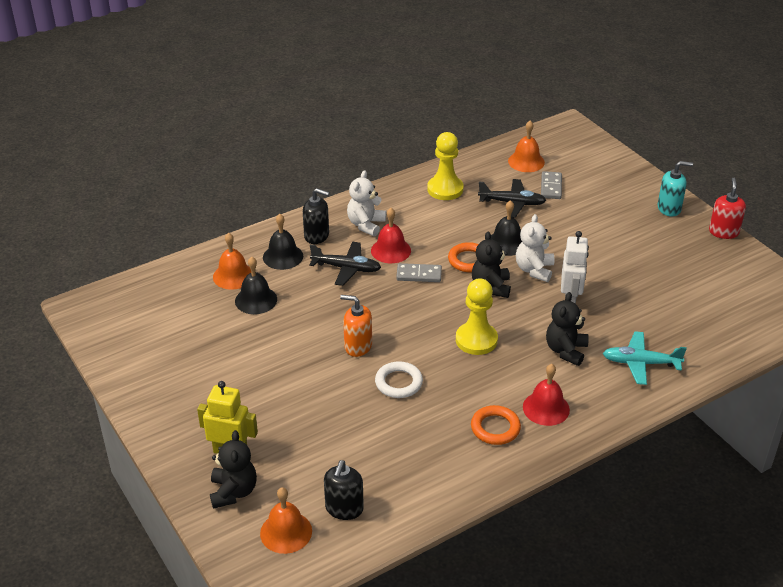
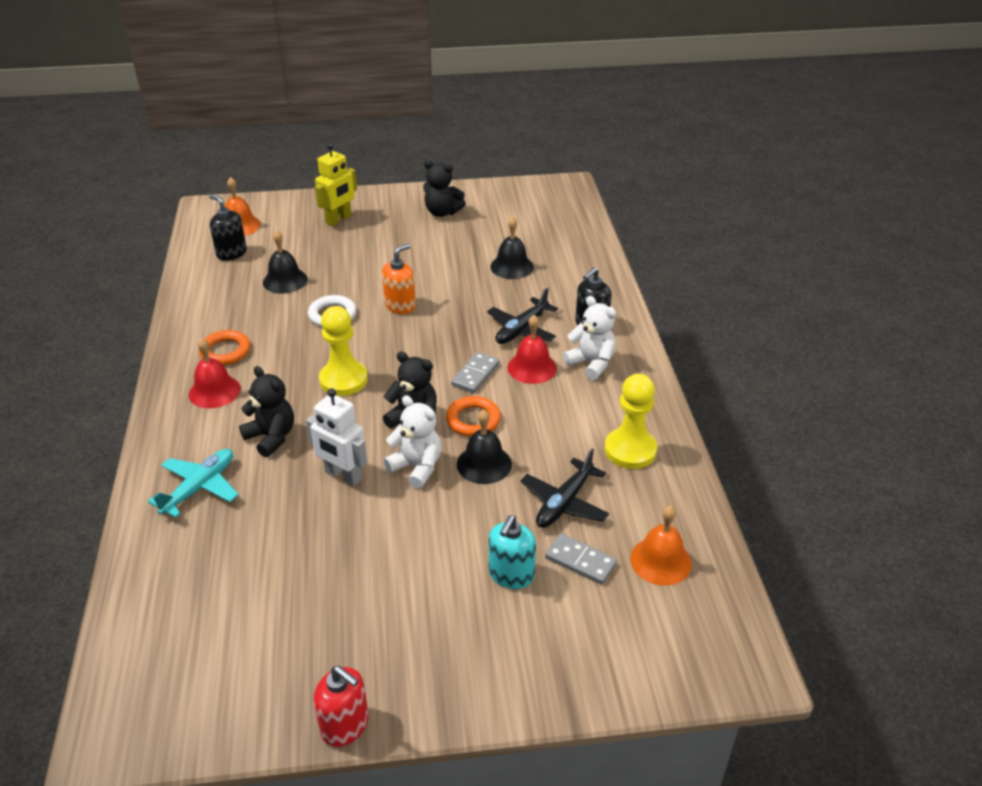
camera: 115 degrees right, 0 degrees up
(233, 276) = (557, 262): orange bell -> none
(233, 492) = (299, 213): black teddy bear -> black teddy bear (442, 212)
(283, 256) = (569, 296): black bell -> black bell (285, 280)
(669, 208) = (446, 684): turquoise soap dispenser -> turquoise soap dispenser (511, 575)

